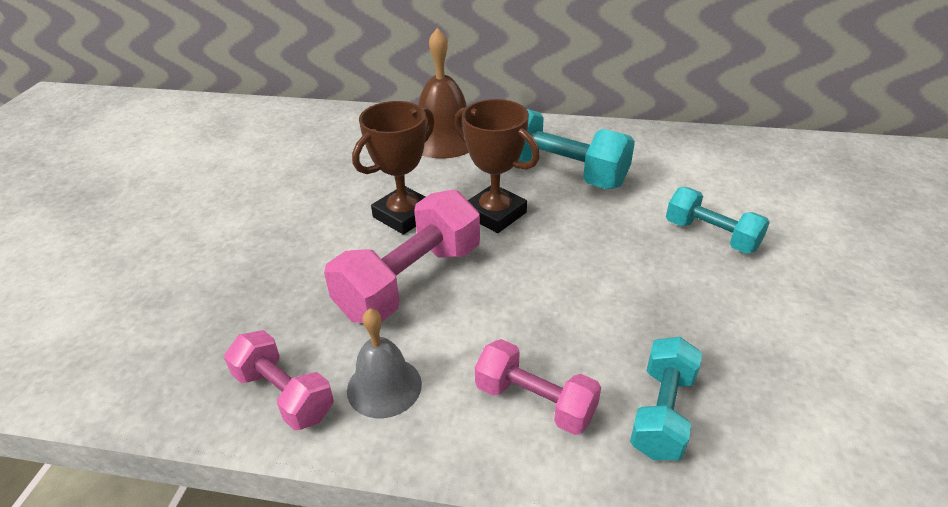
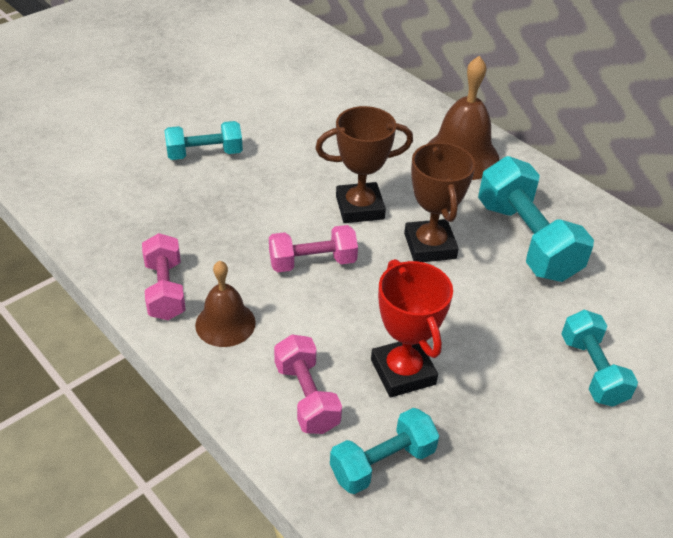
camera: 35 degrees right, 5 degrees up
(200, 245) = (205, 154): none -> turquoise dumbbell
(384, 386) = (225, 323): grey bell -> brown bell
(410, 281) = (312, 262): pink dumbbell -> pink dumbbell, size x0.61
(588, 324) = (403, 372): none -> red trophy

